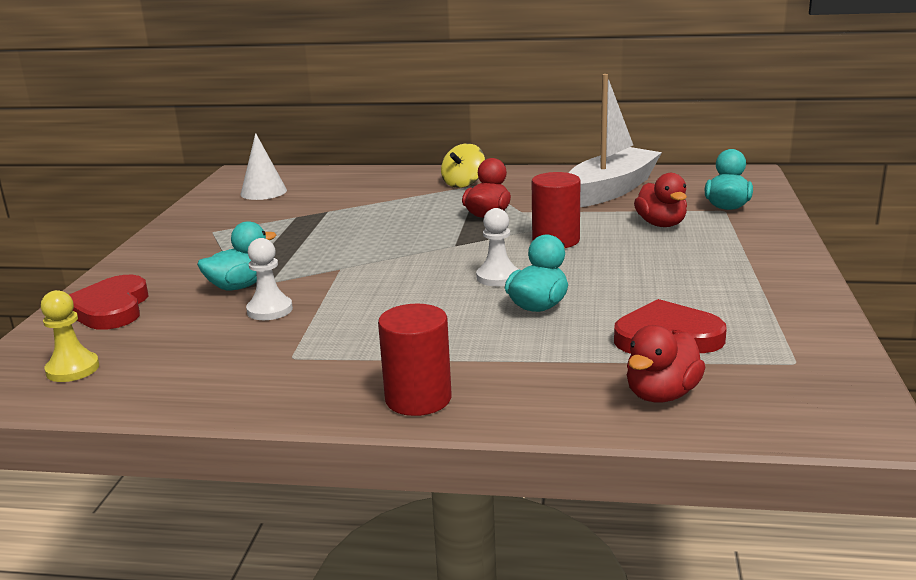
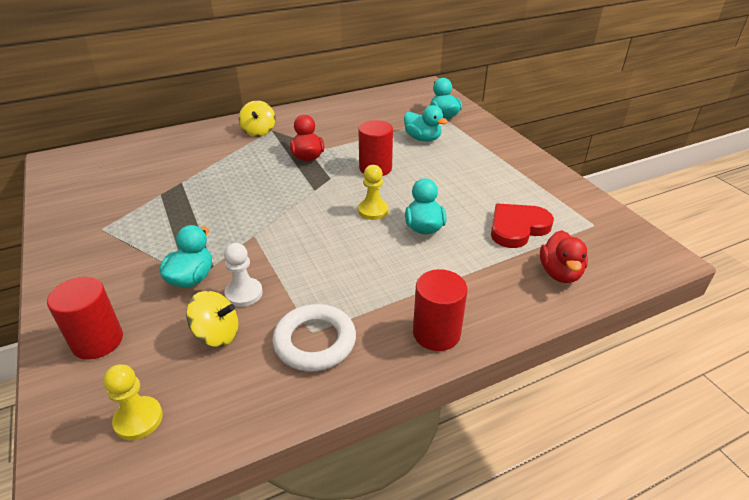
camera: 35 degrees left, 15 degrees up
(110, 308) = (97, 341): red heart -> red cylinder
(207, 332) = (217, 334): none -> yellow spinning top
(263, 192) = (101, 175): white cone -> none
(284, 365) = (315, 342): none -> white ring
(497, 277) = (373, 210): white pawn -> yellow pawn
(610, 190) = (363, 116): white boat -> none
(661, 224) = (422, 139): red duck -> turquoise duck

